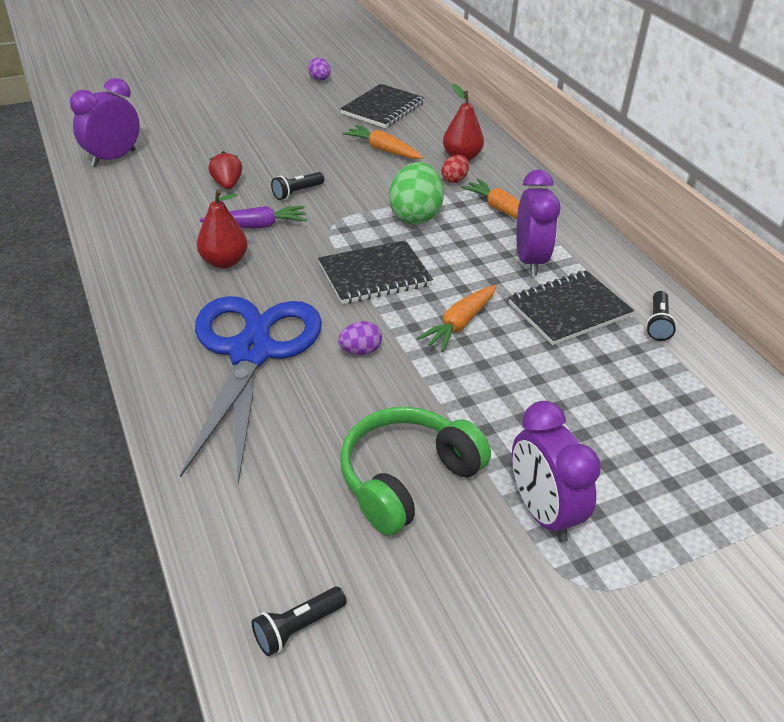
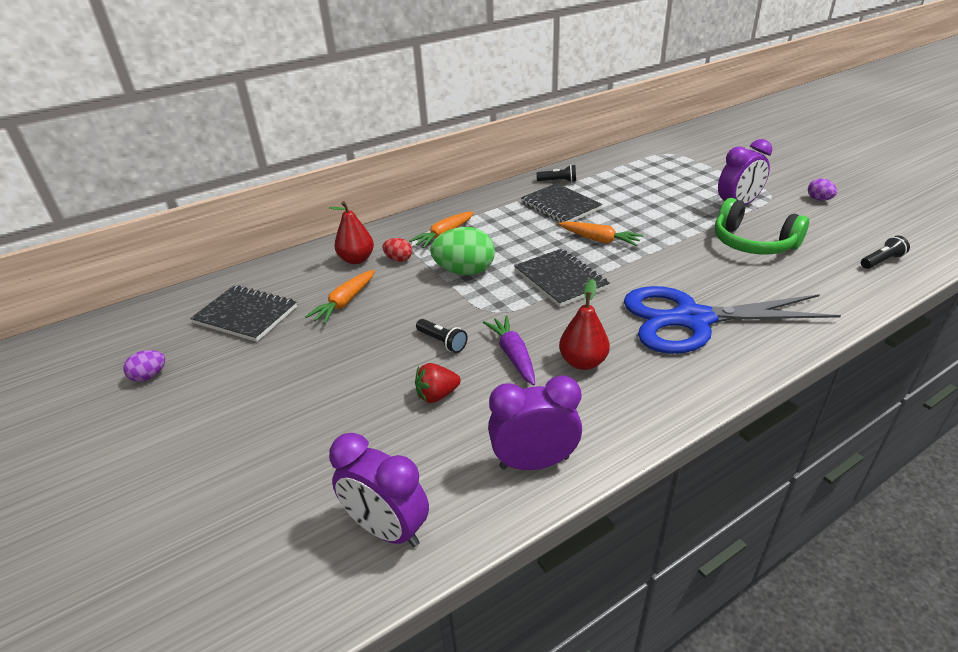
camera: 95 degrees left, 5 degrees down
(298, 627) = (881, 261): black flashlight -> black flashlight turned 75 degrees counterclockwise
(360, 351) = (655, 273): purple egg -> purple egg (819, 199)
(530, 260) = (509, 221): purple clock -> purple clock (534, 462)

